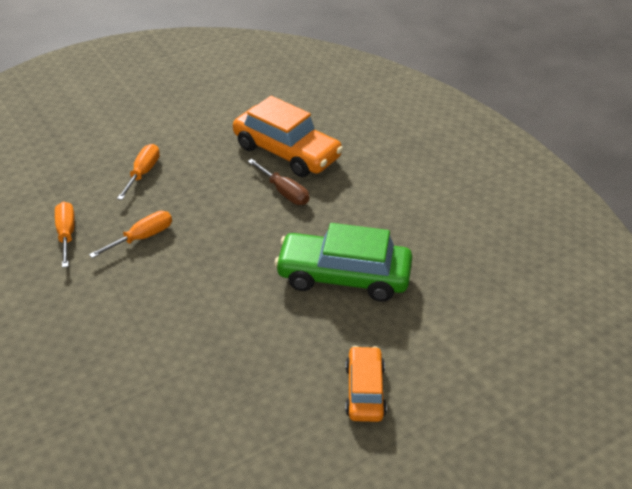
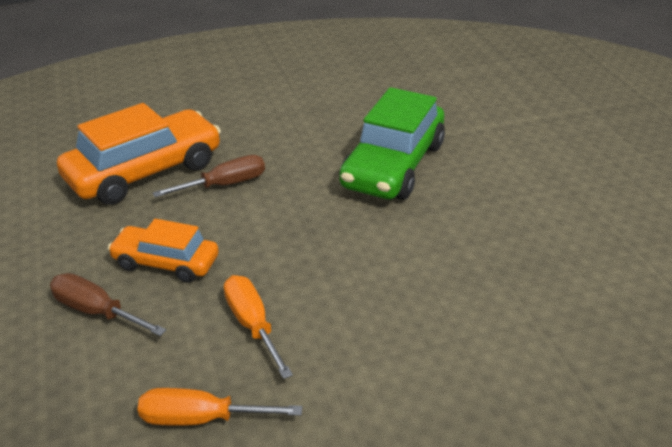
camera: 75 degrees left, 5 degrees down
(143, 173) = (96, 311): orange screwdriver -> brown screwdriver
(365, 391) = (562, 179): orange car -> orange car (166, 262)

